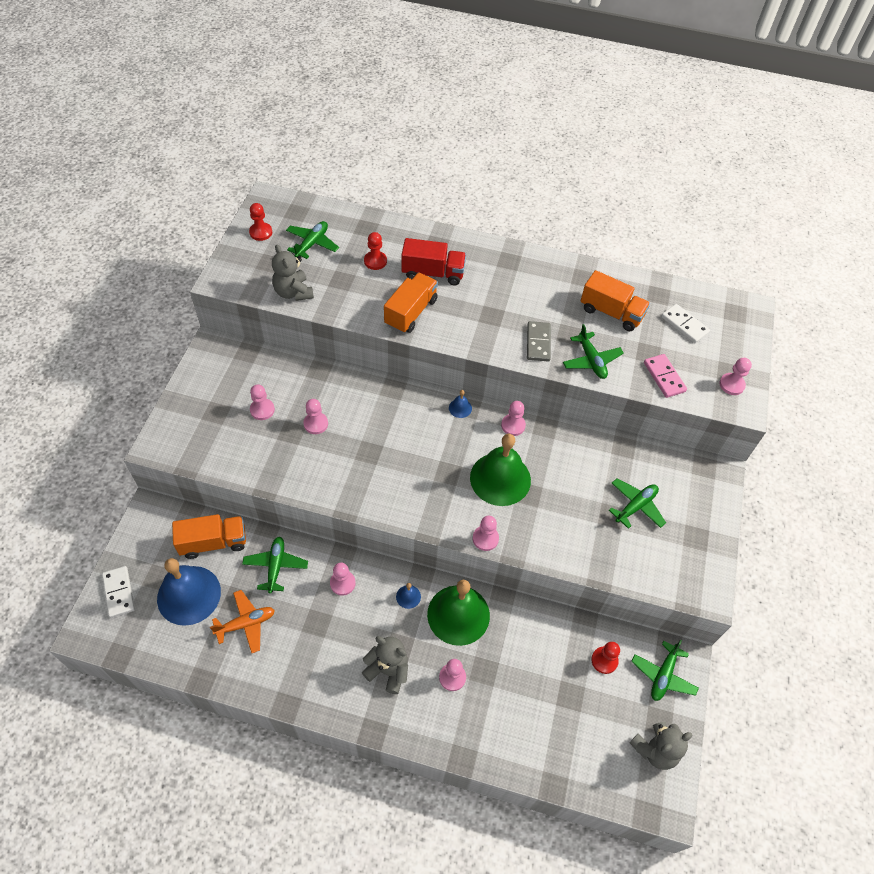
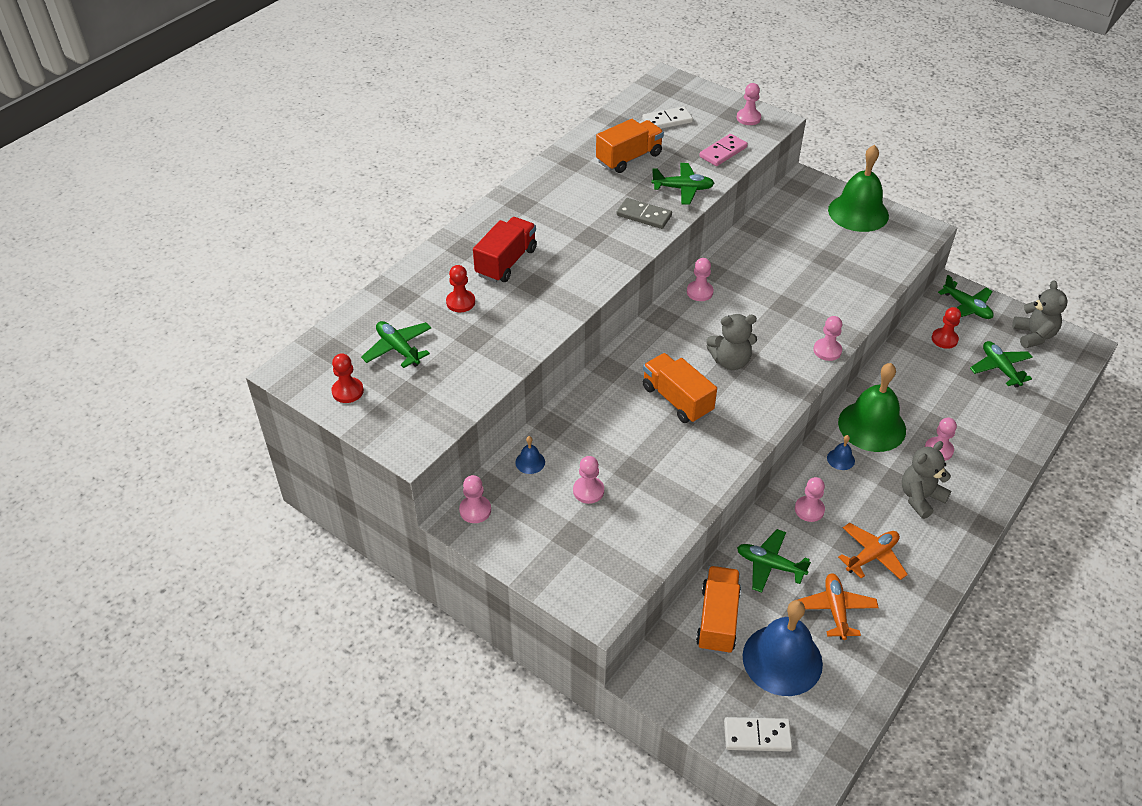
camera: 65 degrees left, 10 degrees down
(293, 292) = (470, 383): grey teddy bear -> grey teddy bear (730, 361)
(309, 641) = (871, 556): none -> orange plane
(316, 424) = (630, 446): pink pawn -> pink pawn (475, 510)
(411, 312) = (555, 294): orange truck -> orange truck (677, 400)
(460, 408) = (660, 324): blue bell -> blue bell (530, 462)
(500, 478) = (760, 320): green bell -> green bell (858, 212)
(635, 506) = (823, 241): green plane -> green plane (1000, 368)
(664, 377) = (723, 152): pink domino -> pink domino turned 45 degrees counterclockwise

